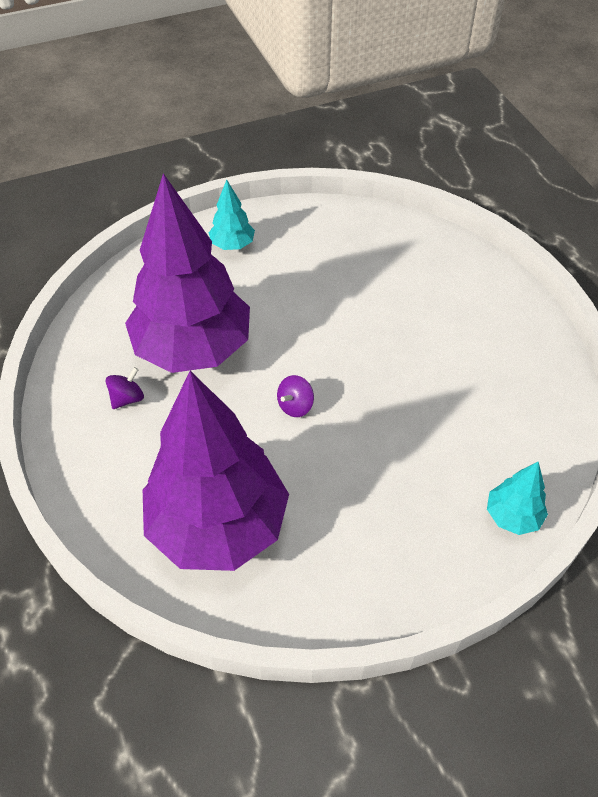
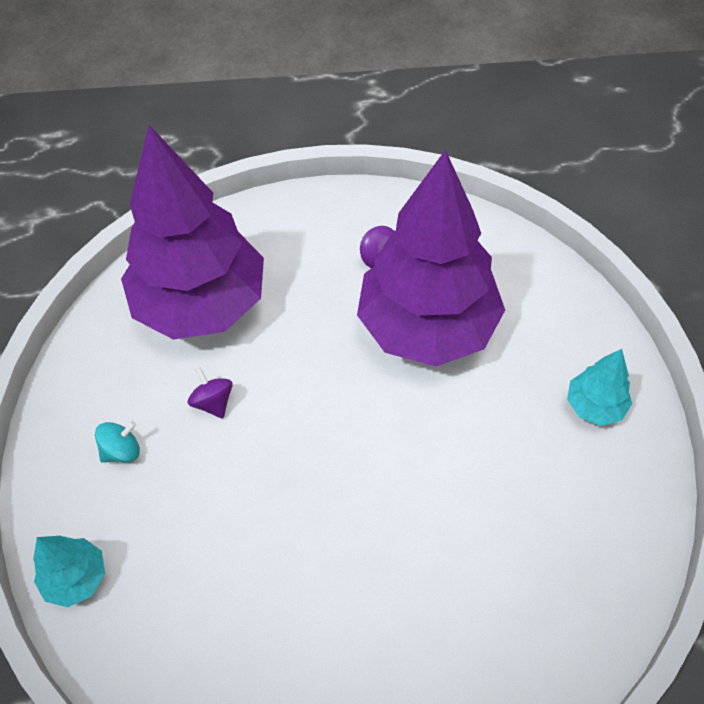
camera: 110 degrees right, 5 degrees up
(295, 406) = (310, 406): purple spinning top -> purple spinning top (213, 402)
(393, 530) = (122, 451): none -> turquoise spinning top

